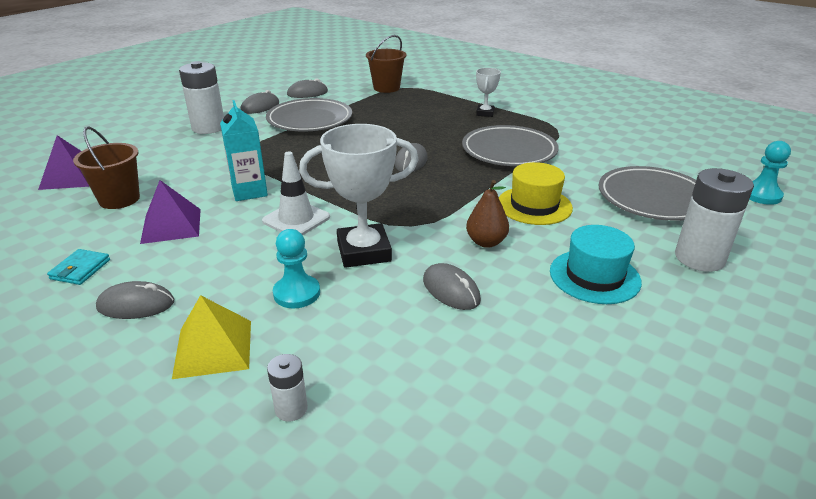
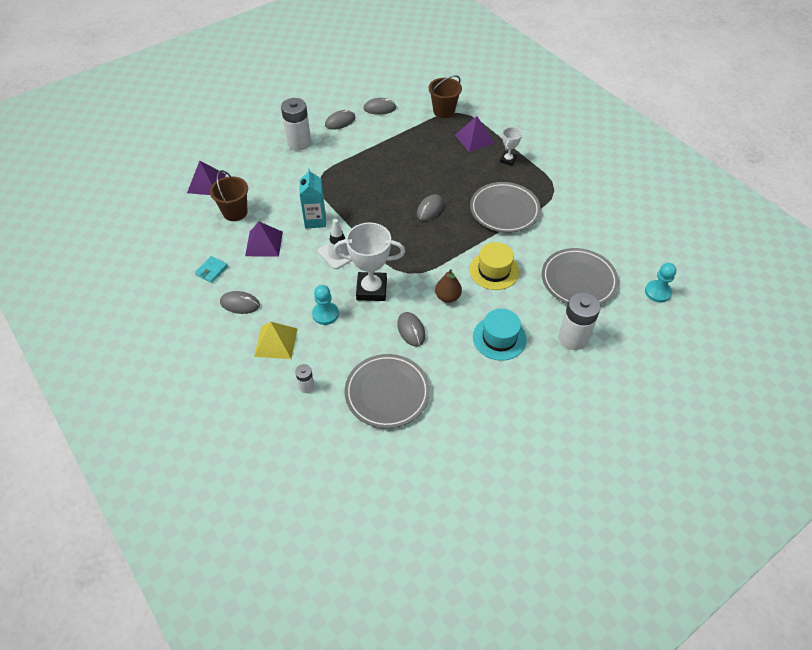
camera: 15 degrees right, 20 degrees up
(310, 120) = (373, 145): grey plate -> grey plate (387, 393)
(434, 103) = (474, 139): none -> purple pyramid

